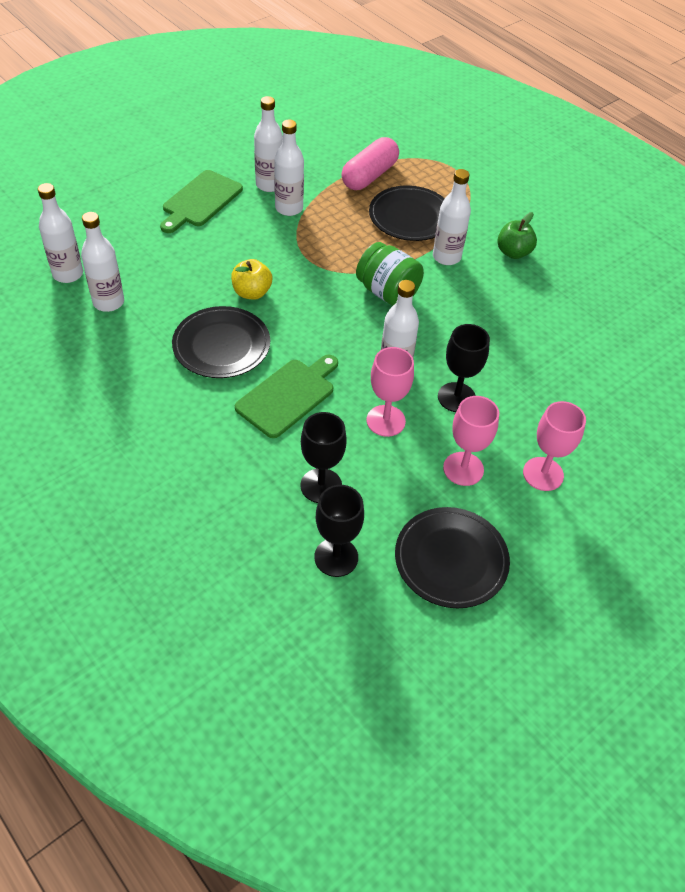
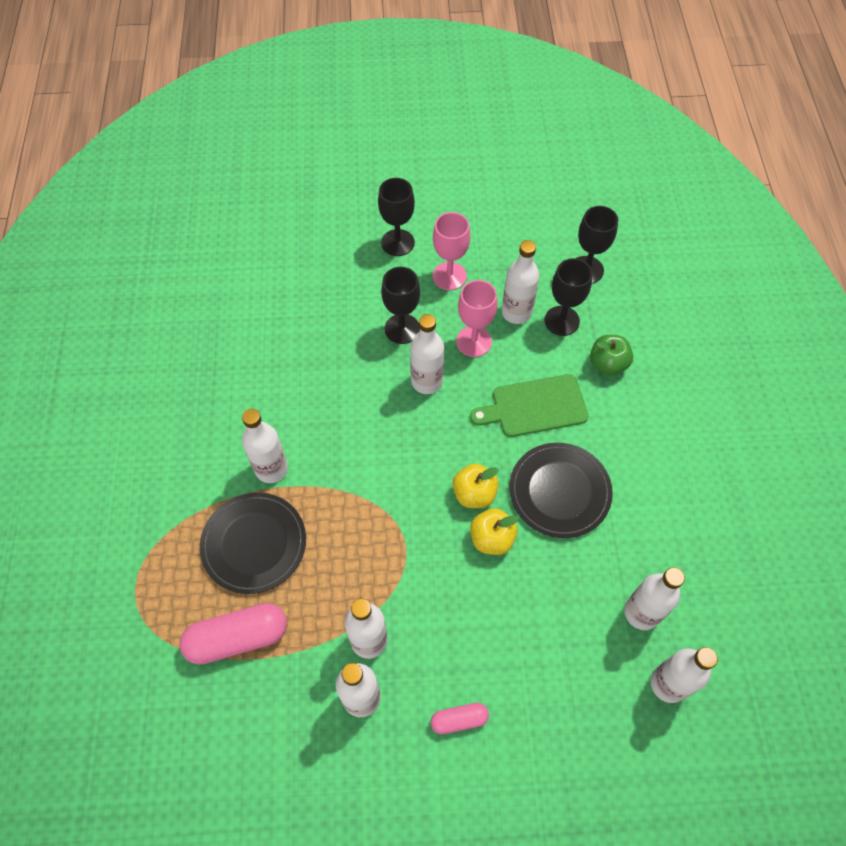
camera: 140 degrees left, 10 degrees up
(200, 201) = (459, 720): green cutting board -> pink capsule
(287, 312) = (474, 494): none -> yellow apple
(370, 469) = (516, 312): none -> white bottle
(387, 292) = (365, 461): green jar -> none
(451, 559) = (512, 229): black plate -> none
(513, 252) = (205, 435): green apple -> green apple (607, 364)
(543, 474) = (398, 243): pink goblet -> black goblet

